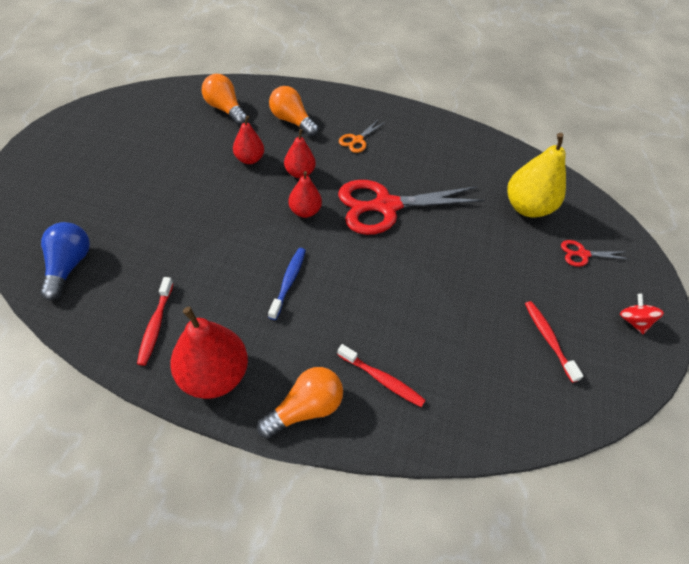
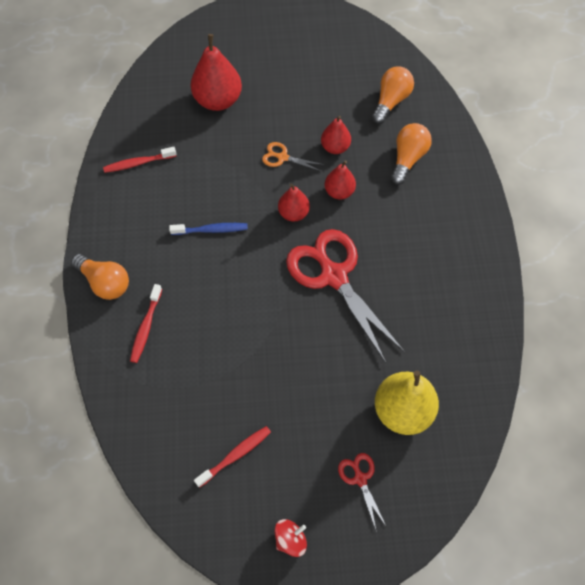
camera: 75 degrees right, 10 degrees up
(69, 266) = (166, 89): blue light bulb -> none
(214, 374) = (112, 216): red pear -> red pear (218, 100)
(357, 140) = (413, 223): orange scissors -> orange scissors (282, 157)

